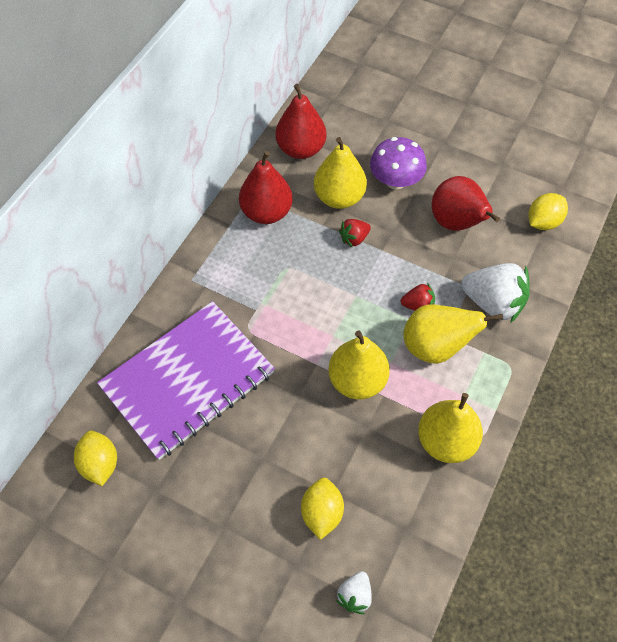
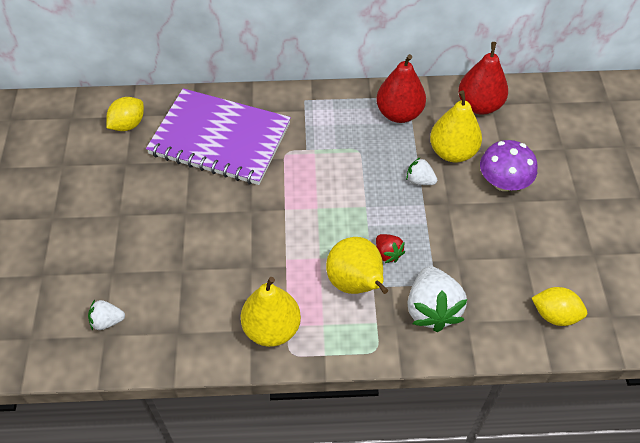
camera: 60 degrees right, 5 degrees down
(322, 513) = (161, 270): yellow lemon -> none
(354, 238) = (420, 180): red strawberry -> white strawberry
(357, 380) = (287, 242): yellow pear -> none
(456, 223) = (496, 246): red pear -> none

